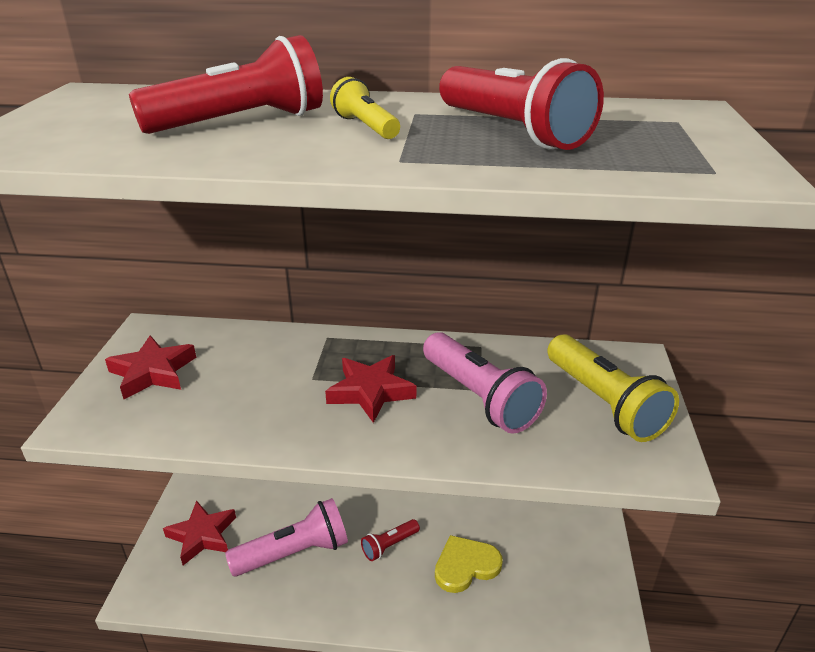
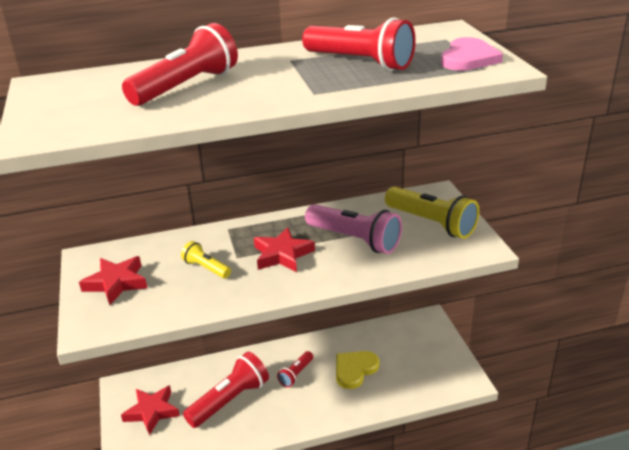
camera: 20 degrees left, 0 degrees up
(295, 552) = (230, 400): pink flashlight -> red flashlight
(365, 127) = (270, 75): yellow flashlight -> yellow flashlight (206, 268)
(695, 153) = (468, 58): none -> pink heart

